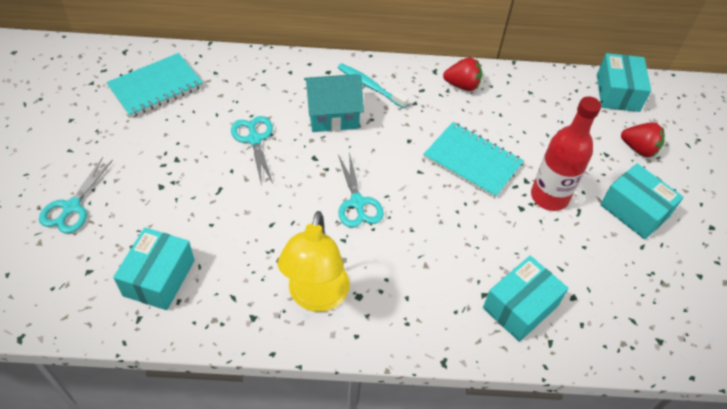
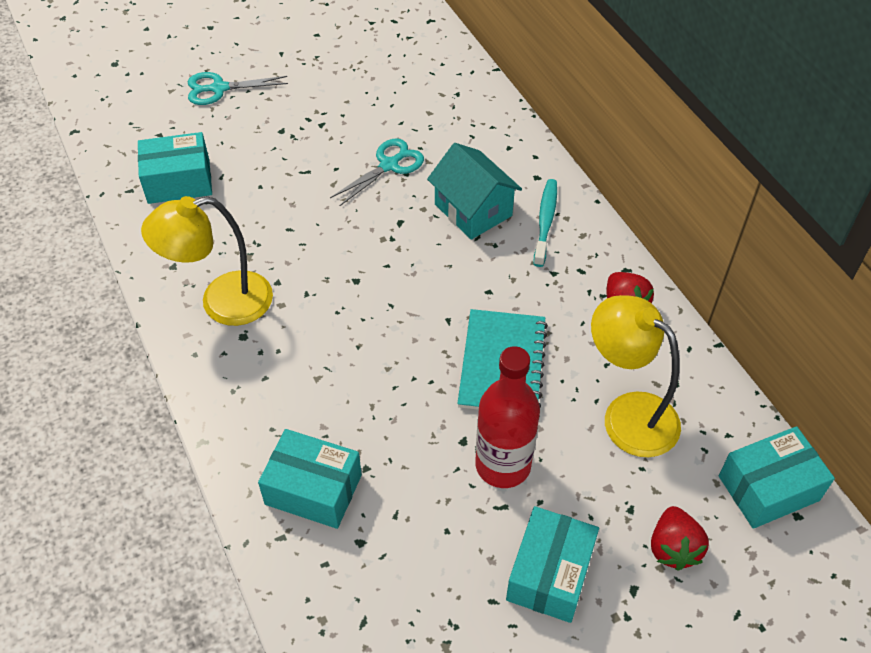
camera: 65 degrees right, 0 degrees up
(156, 87) = (401, 64): turquoise notebook -> none
(357, 203) = (363, 284): turquoise scissors -> none
(541, 123) = (627, 414): none -> yellow lamp

